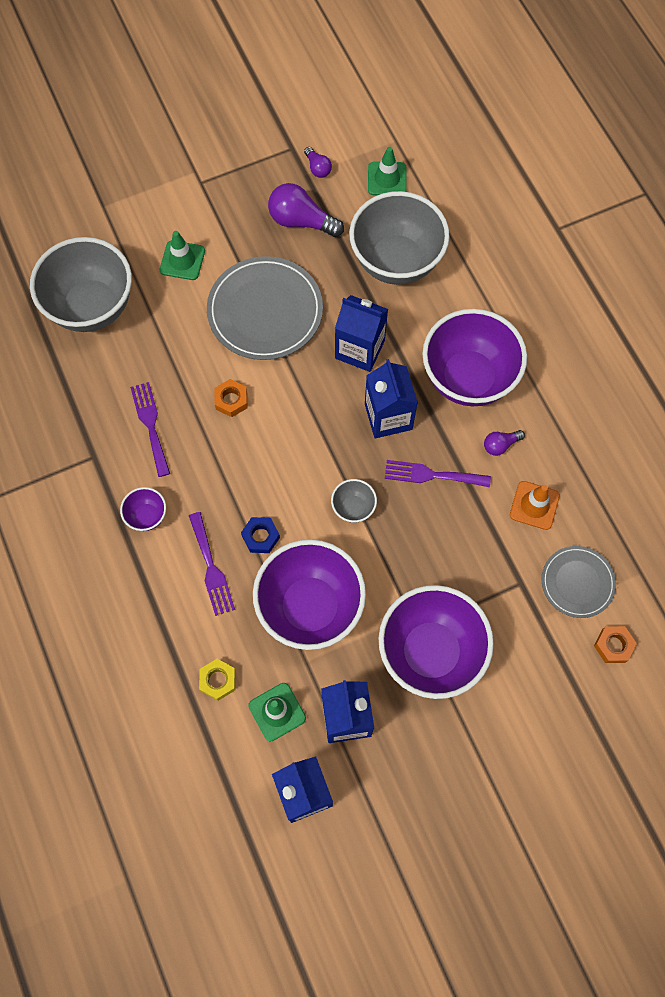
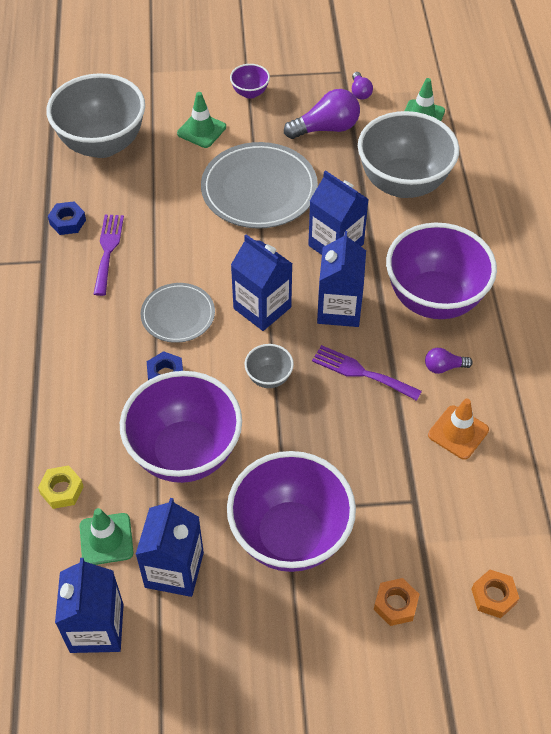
camera: 20 degrees right, 15 degrees down
(98, 406) = (67, 222): none -> blue nut
(147, 516) = (66, 324): purple bowl -> purple bowl (250, 93)
(211, 568) = (105, 387): purple fork -> none
(231, 400) = (193, 252): orange nut -> orange nut (395, 604)
(301, 221) = (326, 128): purple light bulb -> purple light bulb turned 120 degrees clockwise
(319, 438) = (262, 308): none -> blue carton
(577, 582) = (477, 520): grey plate -> grey plate (178, 315)

